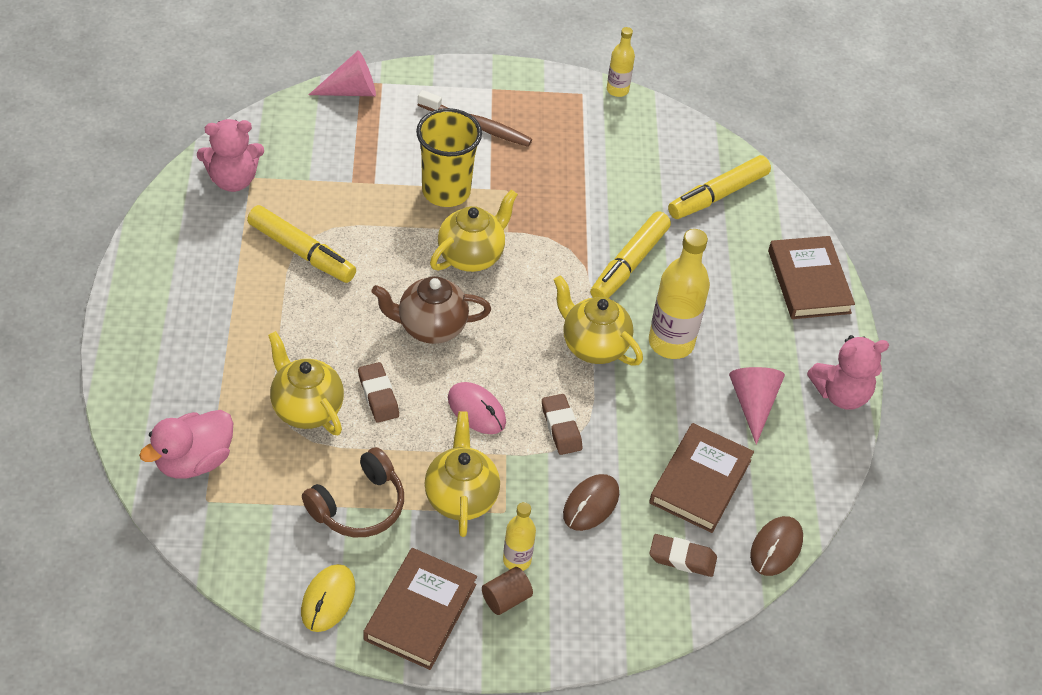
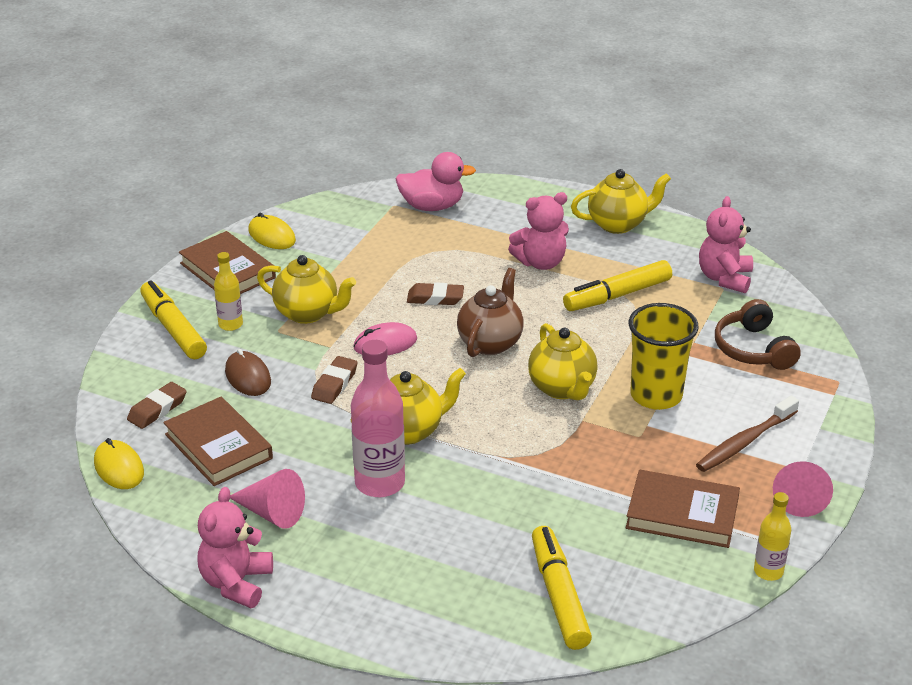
camera: 120 degrees right, 15 degrees down
(194, 461) = (432, 206): pink duck -> pink duck turned 105 degrees clockwise
(269, 327) = (541, 262): none -> pink teddy bear
(306, 408) = (446, 262): yellow teapot -> yellow teapot (618, 224)
(351, 91) = (827, 371): pink cone -> pink cone (800, 496)
(358, 506) = (338, 265): brown headphones -> brown headphones (753, 349)
(506, 599) = (203, 310): brown cylinder -> none
(561, 427) = (334, 384): brown eraser -> brown eraser turned 75 degrees counterclockwise
(629, 264) = (495, 489): yellow marker -> yellow marker (173, 328)
(671, 343) = (380, 483): yellow bottle -> pink bottle
(776, 547) = (119, 468): brown mouse -> yellow mouse
(808, 282) = (392, 621): brown book -> brown book (682, 514)

